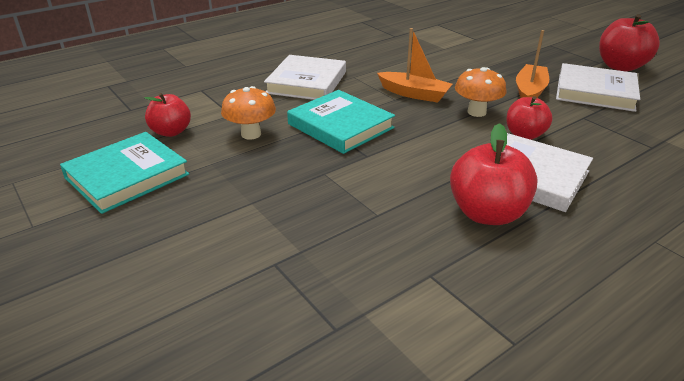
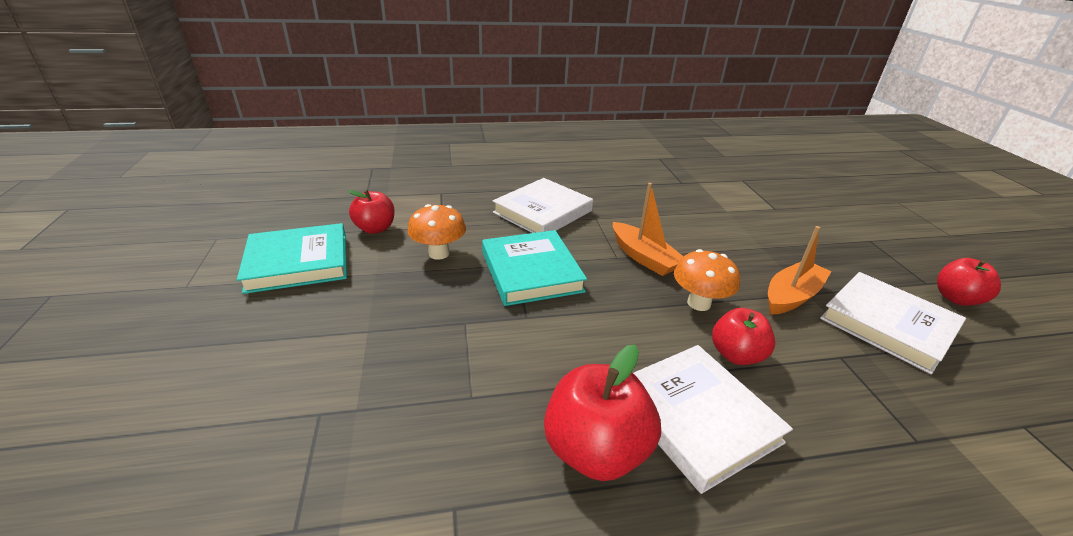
camera: 25 degrees right, 0 degrees up
(620, 66) = (956, 298): red apple -> red apple, size x0.65

